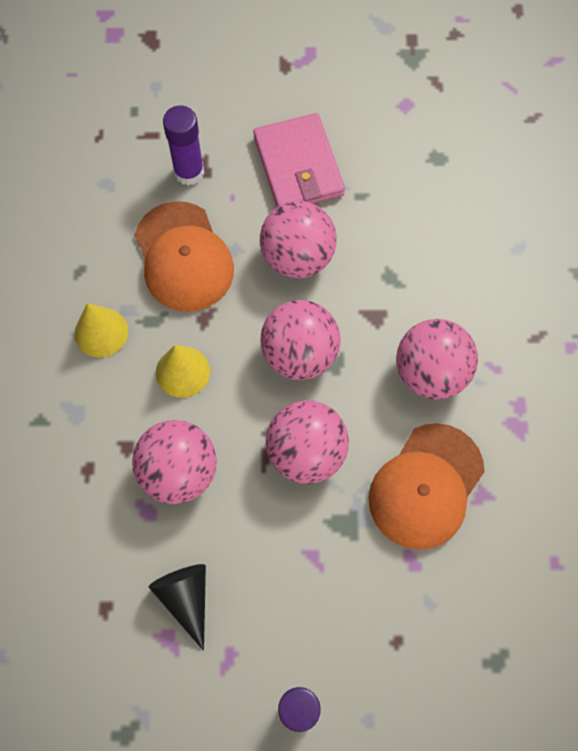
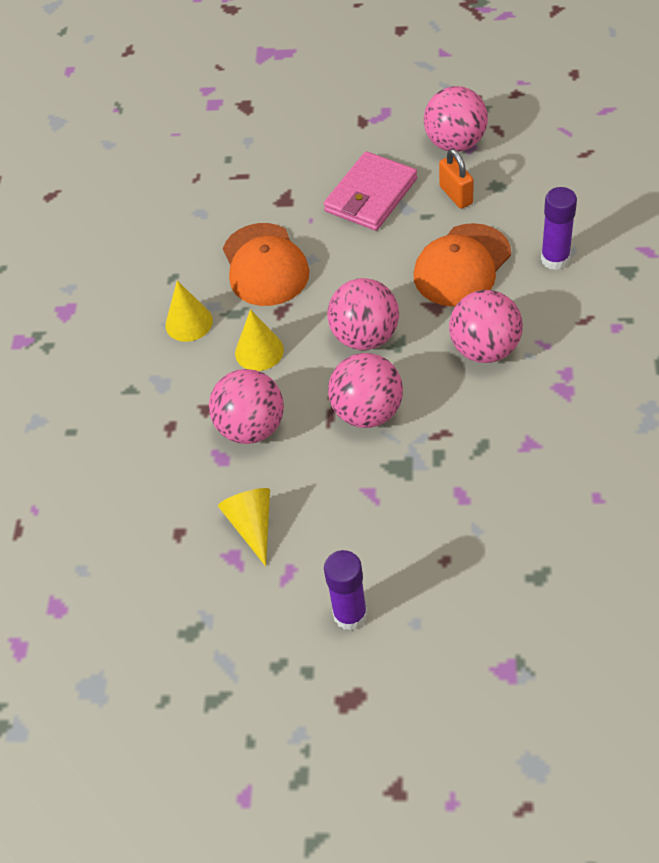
camera: 10 degrees right, 15 degrees down
(186, 598) = (252, 525): black cone -> yellow cone
(189, 172) = (273, 202): purple glue stick -> purple glue stick (555, 259)
(297, 257) = (366, 263): pink ball -> pink ball (455, 143)
(298, 166) = (371, 195): pink wallet -> pink wallet turned 45 degrees clockwise
(393, 169) = (456, 195): none -> orange padlock
(426, 486) = (477, 437): orange cap -> orange cap (462, 265)

